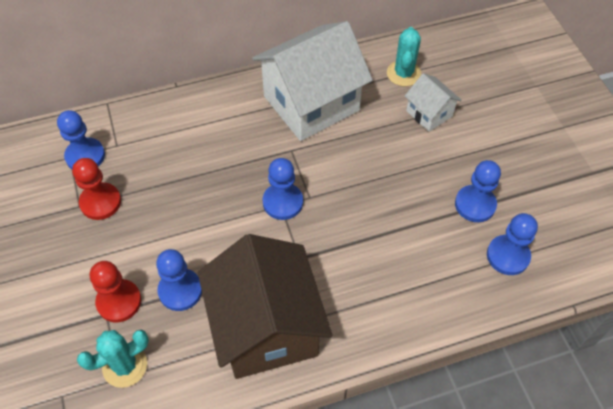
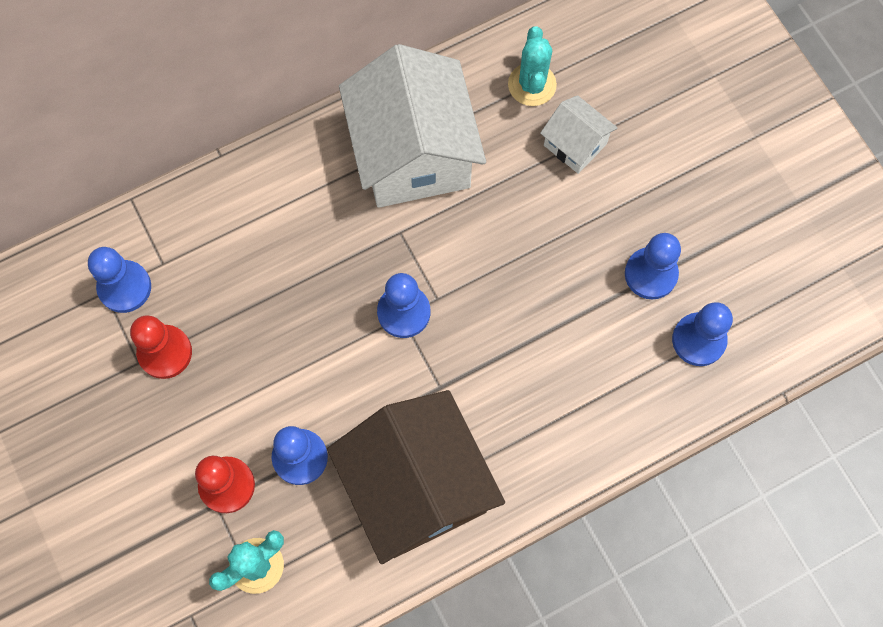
camera: 10 degrees left, 15 degrees up
(311, 103) = (413, 154): white house -> white house turned 60 degrees counterclockwise

